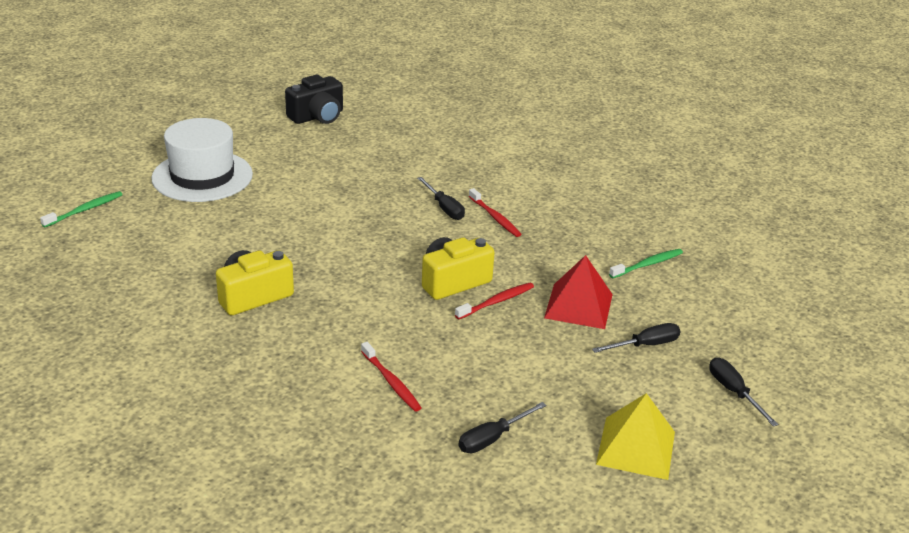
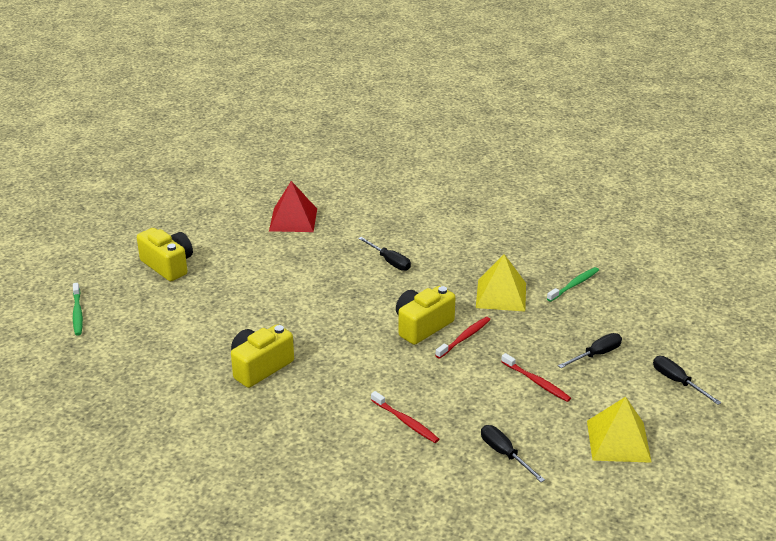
camera: 10 degrees left, 0 degrees up
(85, 210) = (77, 313): green toothbrush -> green toothbrush turned 135 degrees clockwise
(202, 176) = (168, 265): white hat -> yellow camera
(317, 116) = (246, 193): black camera -> none
(492, 438) = (504, 454): black screwdriver -> black screwdriver turned 105 degrees clockwise
(495, 217) = (435, 263): red toothbrush -> red toothbrush (537, 382)
(557, 262) = (501, 295): none -> yellow pyramid
(578, 306) = (531, 330): red pyramid -> red pyramid (293, 219)

